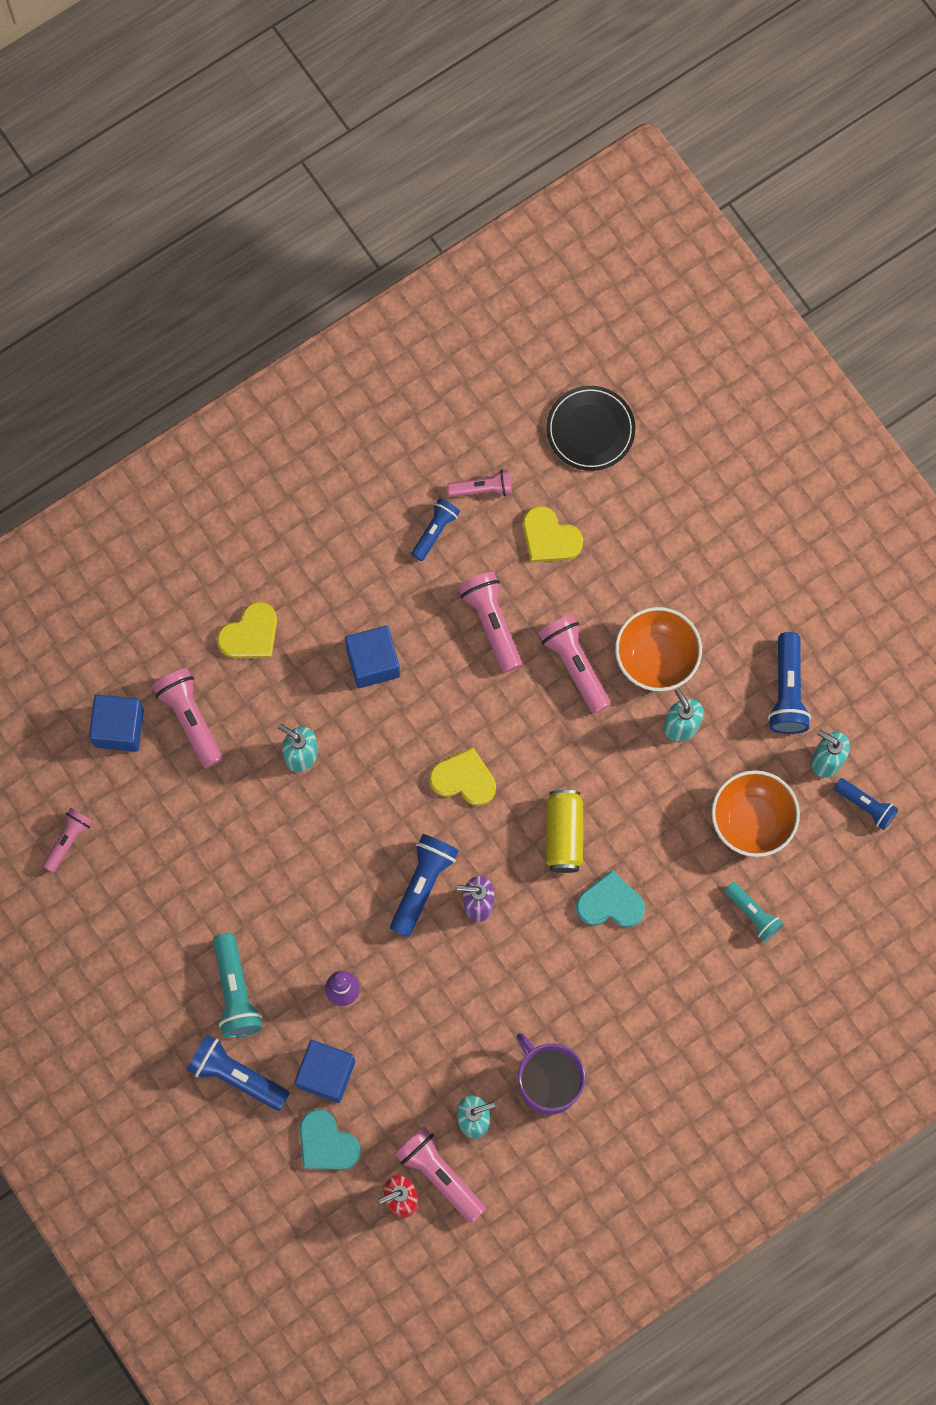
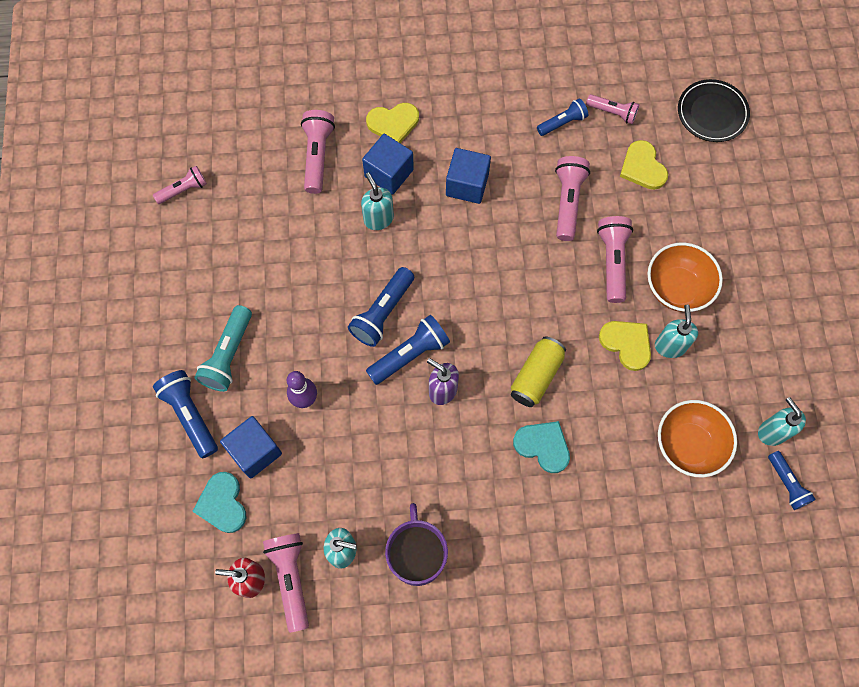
camera: 30 degrees right, 5 degrees down
(119, 728) = (266, 136): blue cube -> blue cube (389, 173)
(464, 779) = (485, 297): yellow heart -> yellow heart (627, 344)
(753, 914) = (651, 517): turquoise flashlight -> none
(787, 691) = (767, 364): blue flashlight -> blue flashlight (383, 313)

